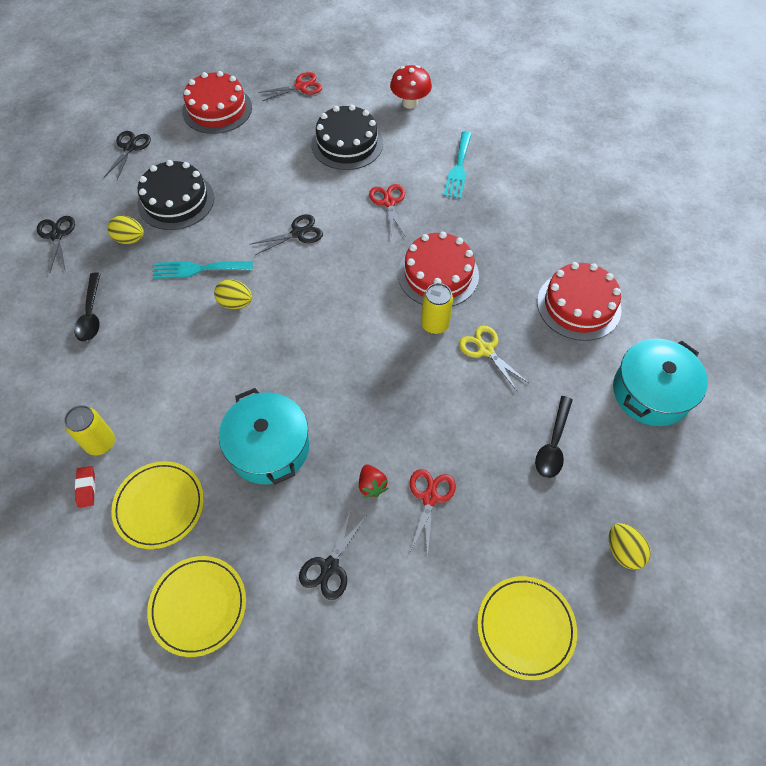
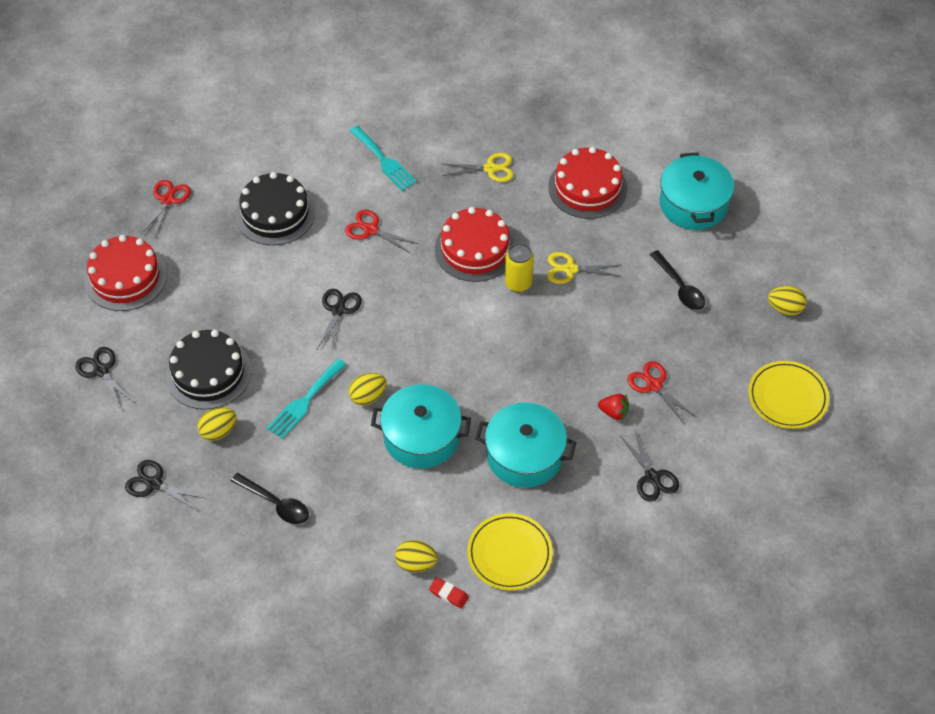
camera: 50 degrees left, 5 degrees down
(101, 443) = (416, 563): yellow can -> yellow egg
(198, 606) = (612, 573): yellow plate -> none
(227, 363) = (421, 437): none -> turquoise pot
(410, 103) = (276, 140): red mushroom -> none
(524, 232) = (490, 169): none -> yellow scissors

